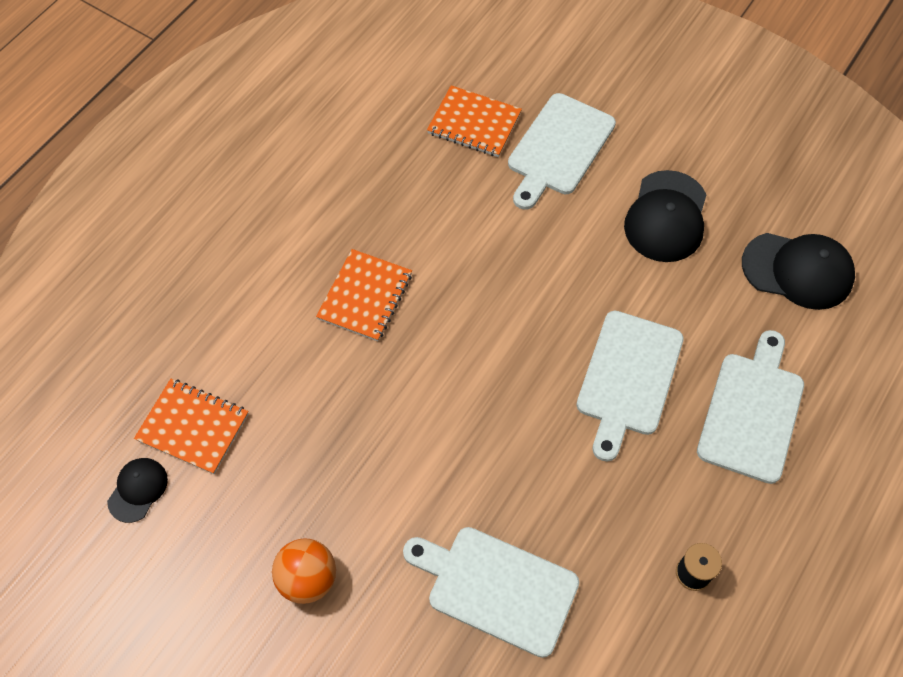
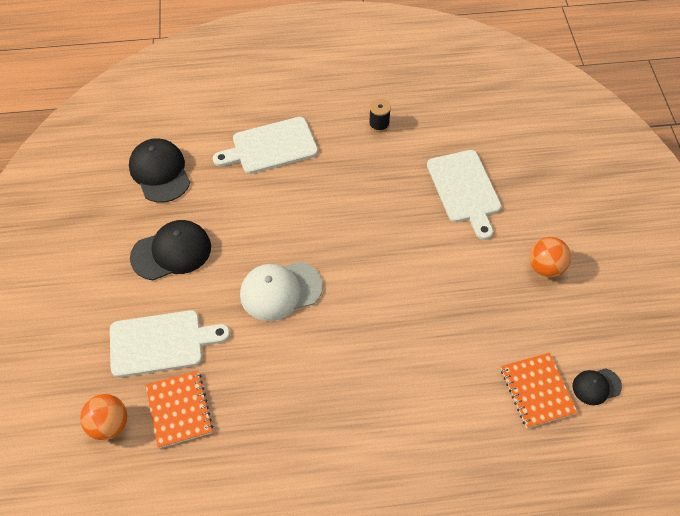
camera: 130 degrees left, 5 degrees down
(365, 296) = (370, 369): orange notebook -> none
(508, 69) = (109, 425): none -> orange ball
(529, 282) = (280, 290): none -> white cap
(628, 378) = (300, 206): white cutting board -> none

